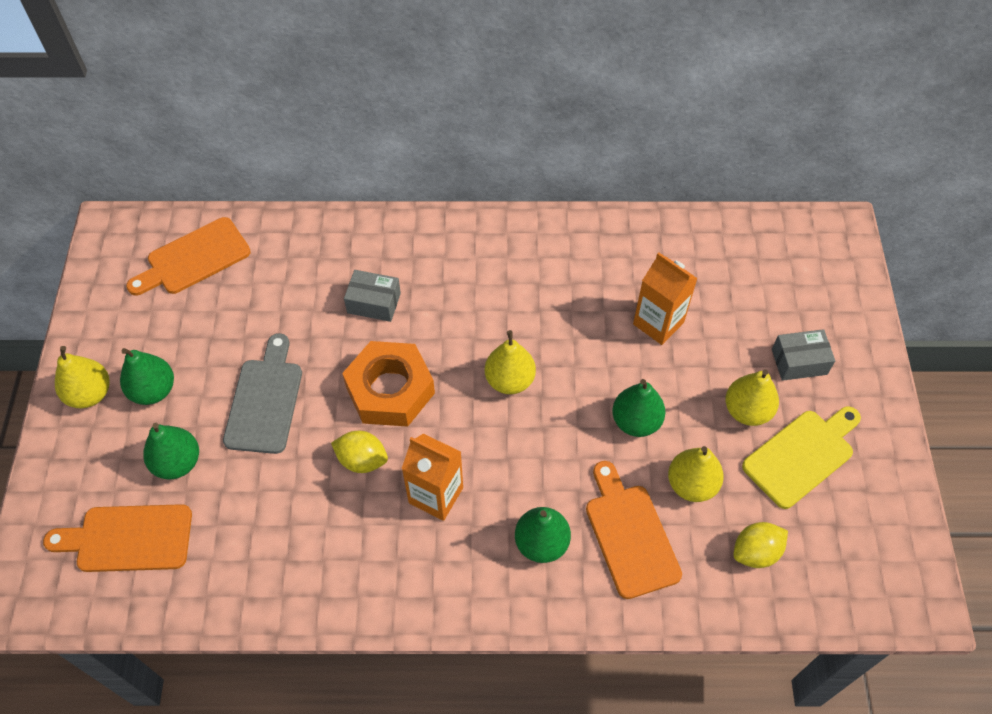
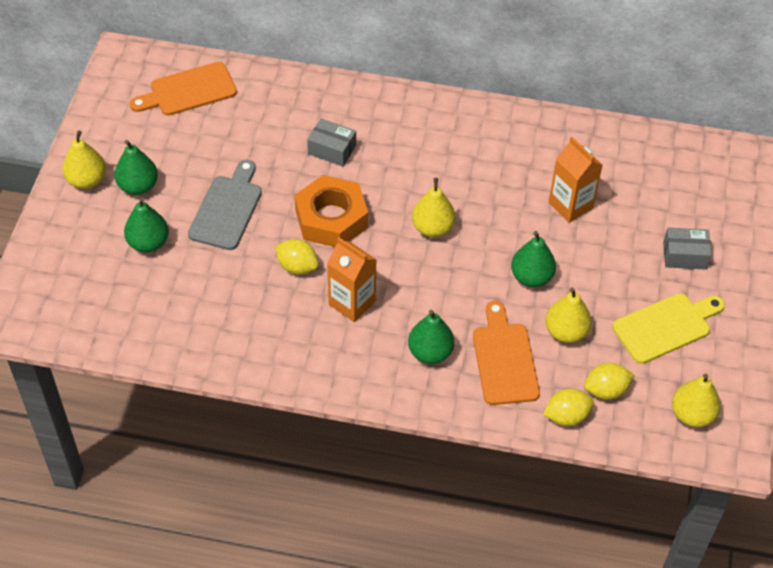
camera: 10 degrees right, 5 degrees down
(128, 538) = (100, 291): orange cutting board -> none
(719, 596) = (566, 416): none -> yellow lemon
(747, 411) = (628, 285): yellow pear -> yellow pear (692, 414)

